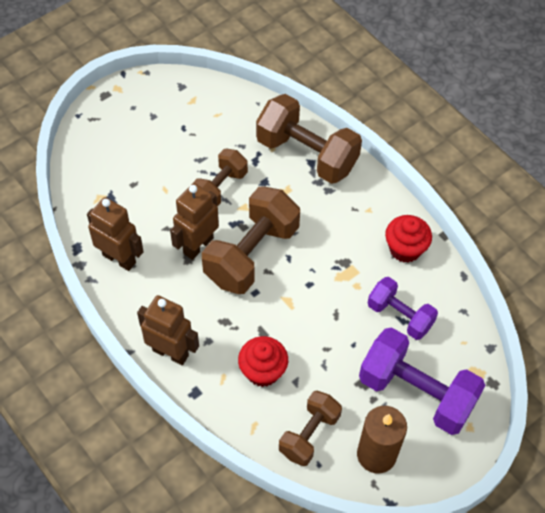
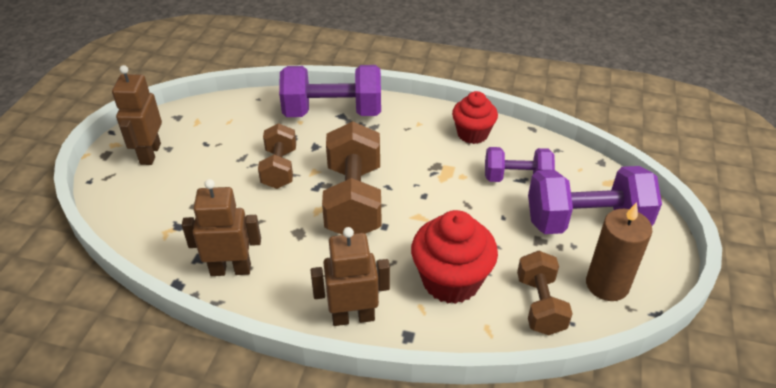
camera: 35 degrees left, 15 degrees down
(198, 245) = (299, 219): brown robot -> brown robot (150, 154)
(263, 371) = (451, 280): red cupcake -> red cupcake, size x1.50
(307, 154) = (333, 112): brown dumbbell -> purple dumbbell

